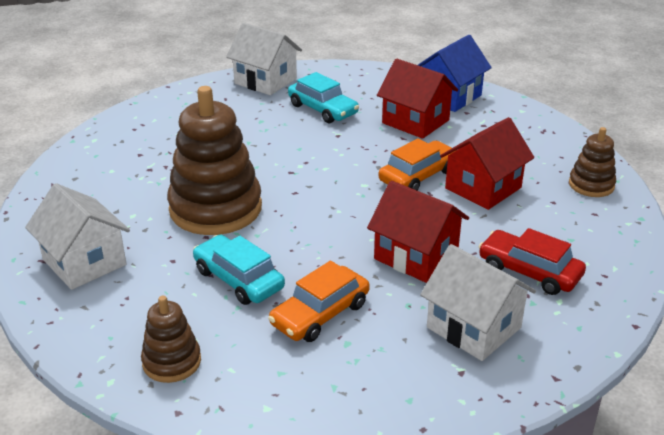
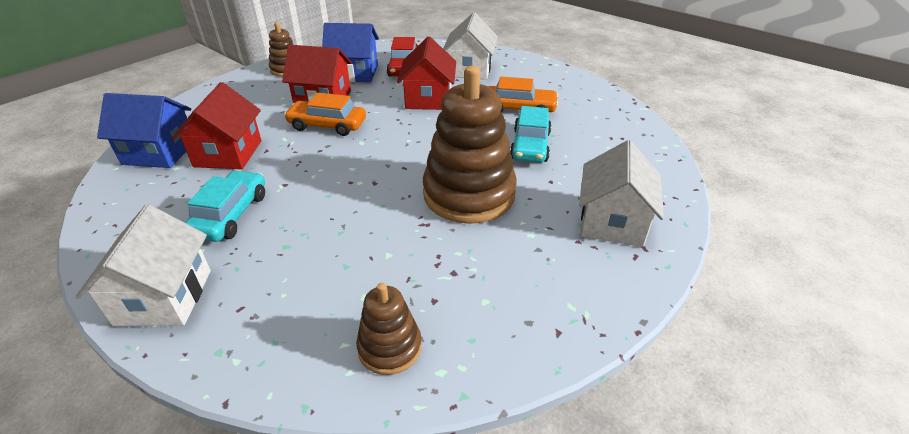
camera: 125 degrees left, 5 degrees up
(172, 362) = (621, 135): brown stacking toy -> brown stacking toy (390, 347)
(542, 227) = (354, 73): none -> blue house

